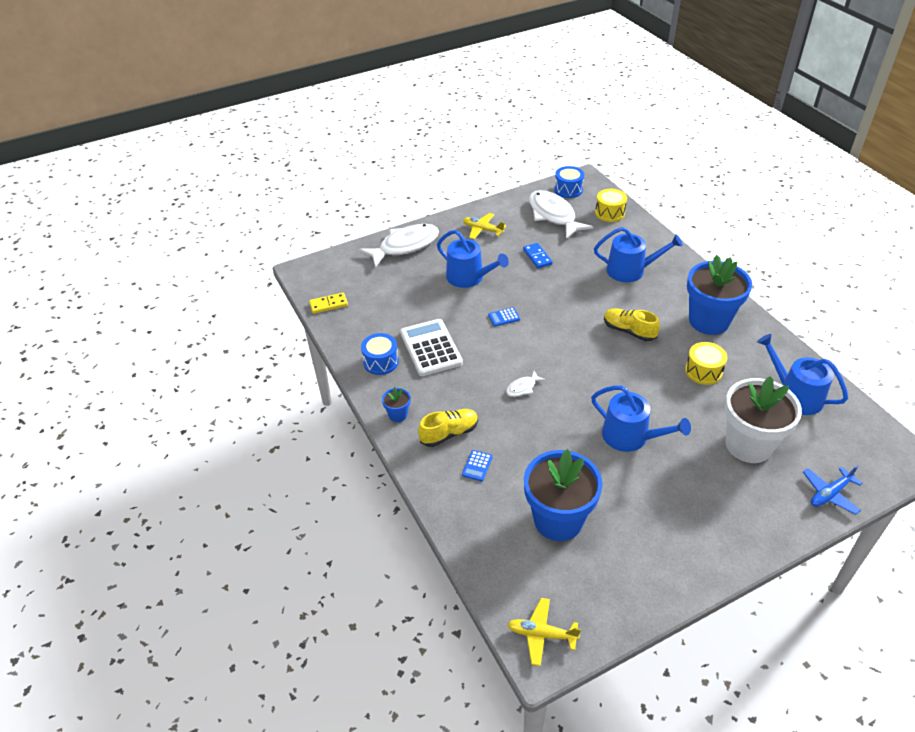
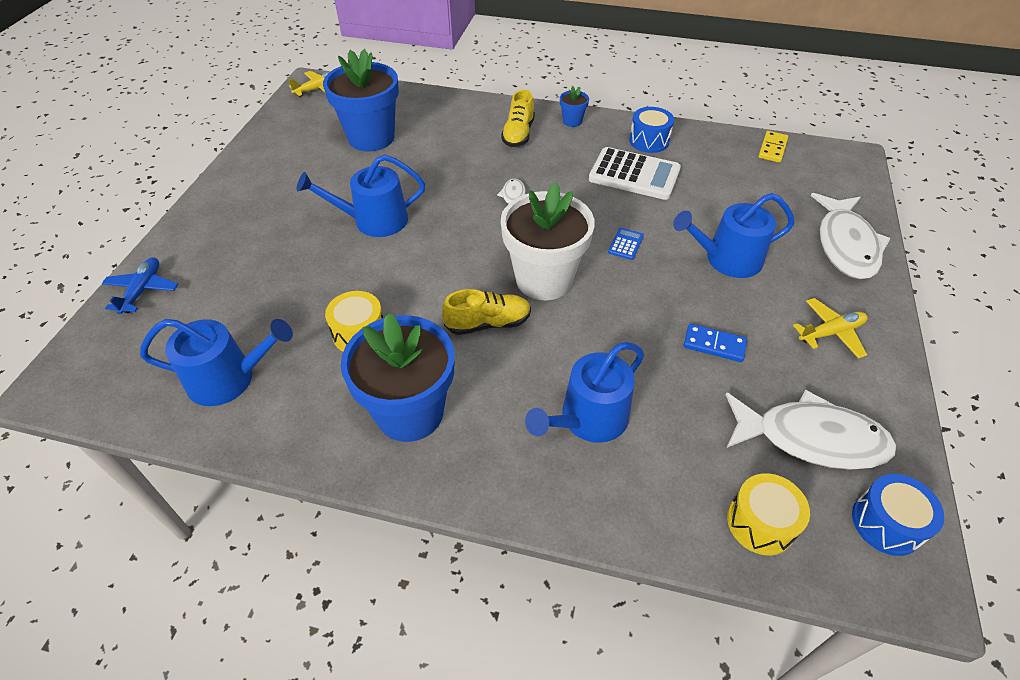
camera: 130 degrees right, 5 degrees up
(477, 466) = (469, 130): blue calculator -> none
(748, 445) = (253, 285): white flower pot -> white flower pot (544, 279)

